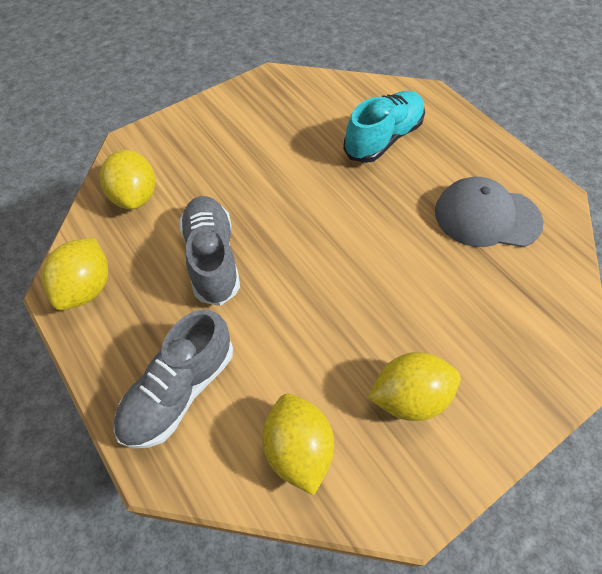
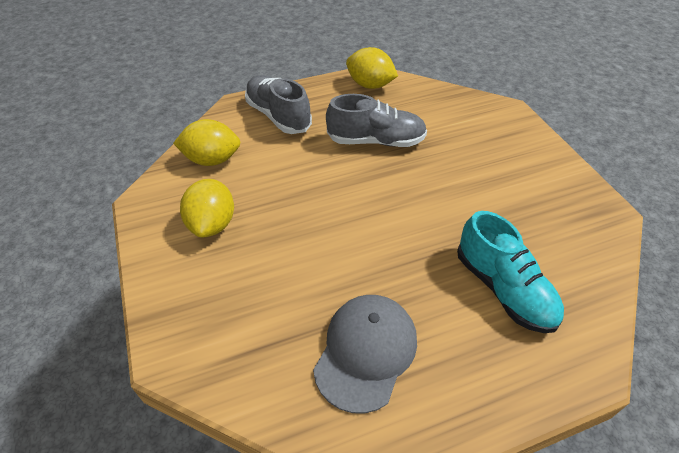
camera: 105 degrees right, 10 degrees down
(135, 196) = (448, 109): yellow lemon -> none

